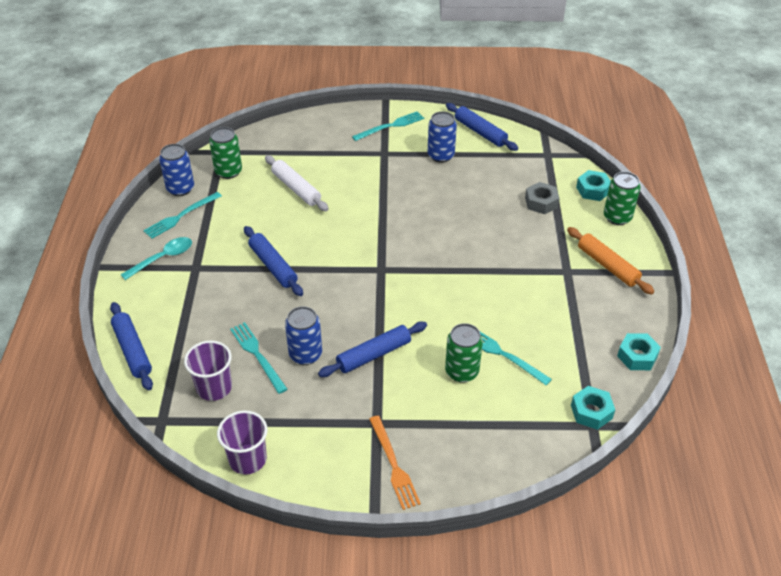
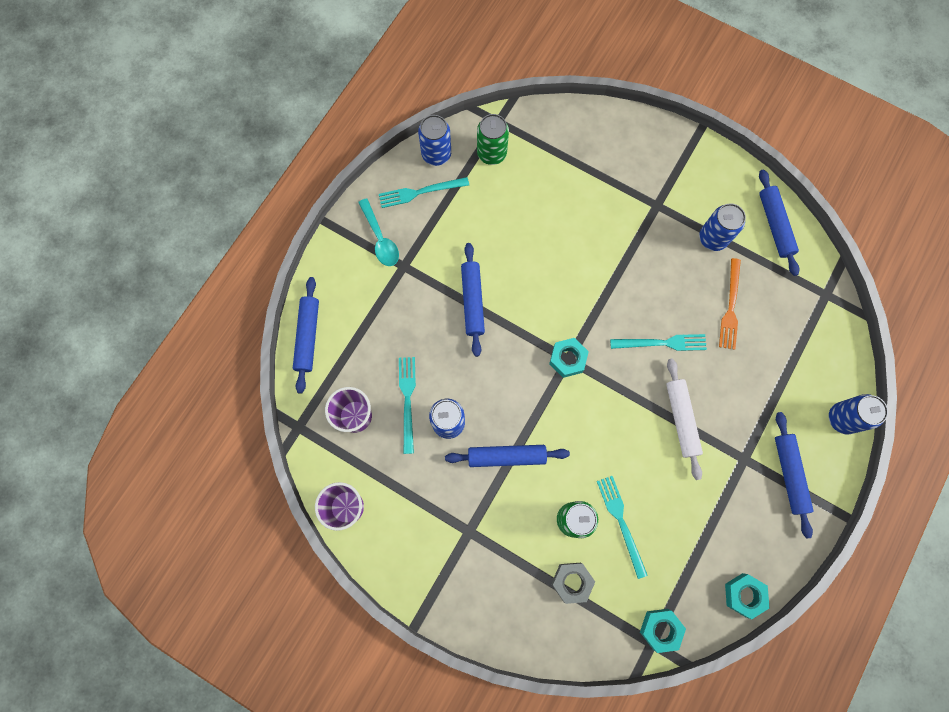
camera: 30 degrees right, 30 degrees up
(163, 258) = (380, 239): turquoise spoon -> turquoise spoon turned 75 degrees clockwise
(296, 188) = (544, 210): white rolling pin -> white rolling pin (681, 419)
(390, 126) = (685, 169): turquoise fork -> turquoise fork (662, 343)
(393, 465) = (459, 582): orange fork -> orange fork (730, 307)
(541, 202) = (776, 357): grey nut -> grey nut (572, 582)
(593, 190) = (842, 369): turquoise nut -> turquoise nut (567, 359)
(607, 266) = (789, 474): orange rolling pin -> blue rolling pin
(617, 217) = (842, 418): green can -> blue can

